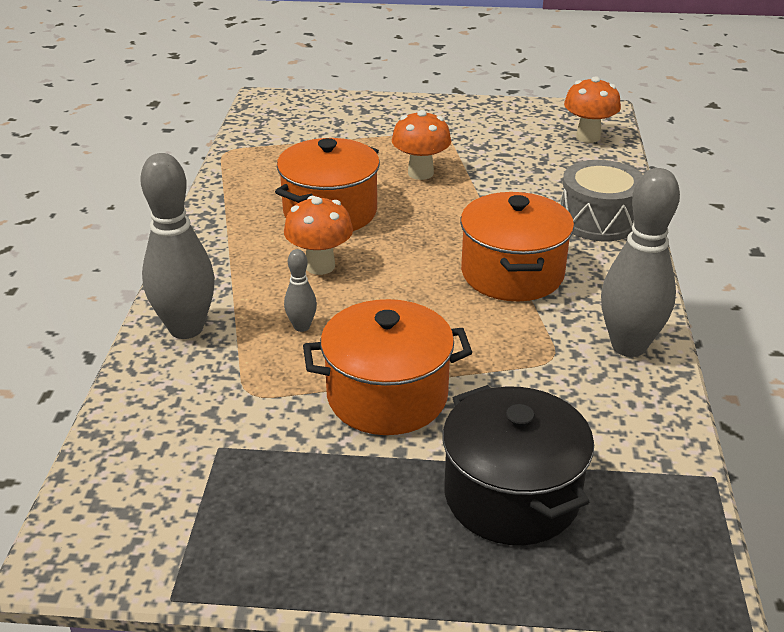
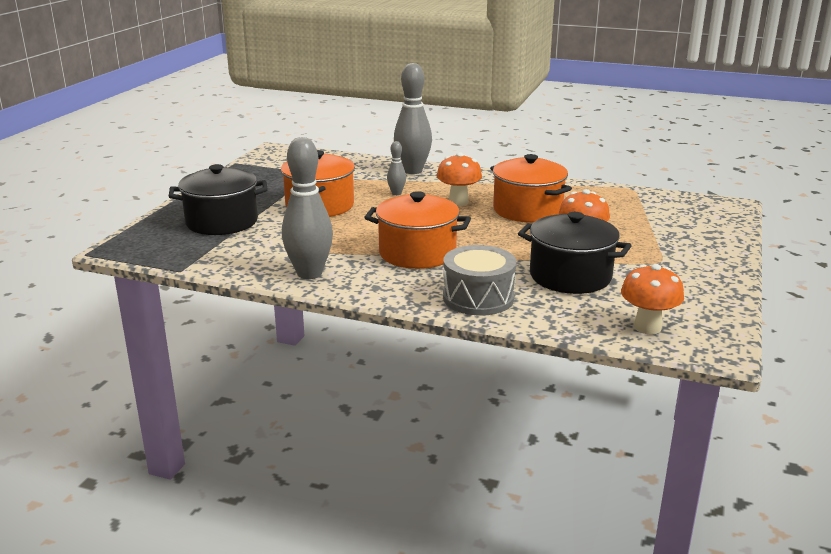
camera: 105 degrees right, 10 degrees down
(509, 175) = (570, 276): none -> black pot

